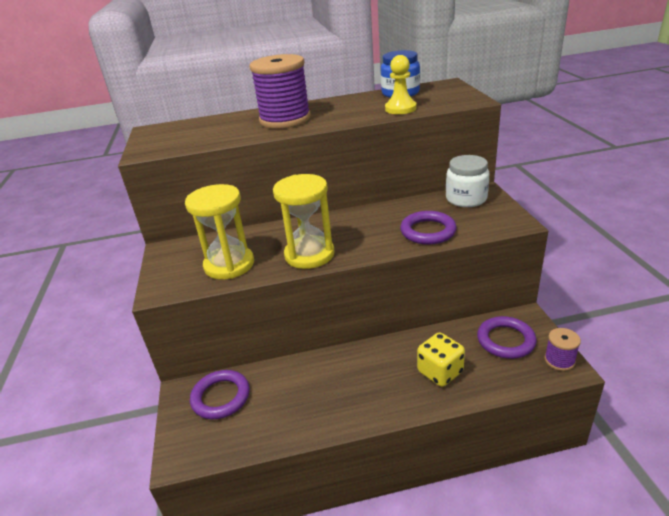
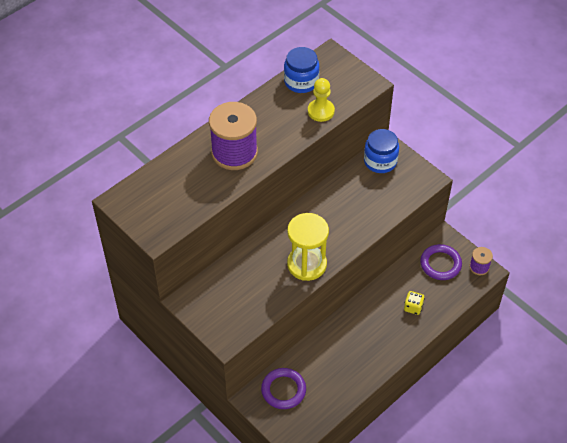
camera: 35 degrees left, 20 degrees up
(229, 265) = (255, 297): yellow hourglass -> none
(428, 231) = (374, 209): purple ring -> none
(440, 372) = (413, 307): yellow dice -> yellow dice, size x0.66
(466, 199) = (380, 161): white jar -> blue jar

